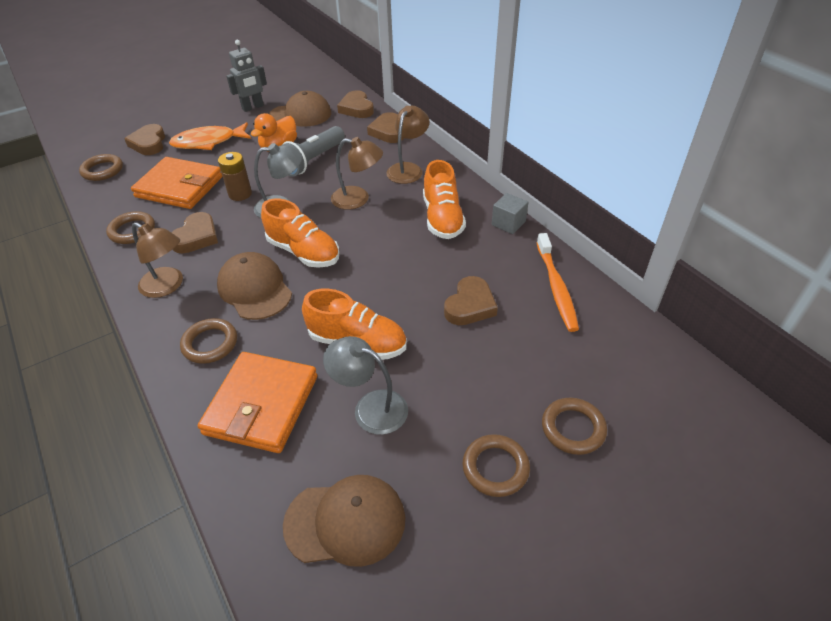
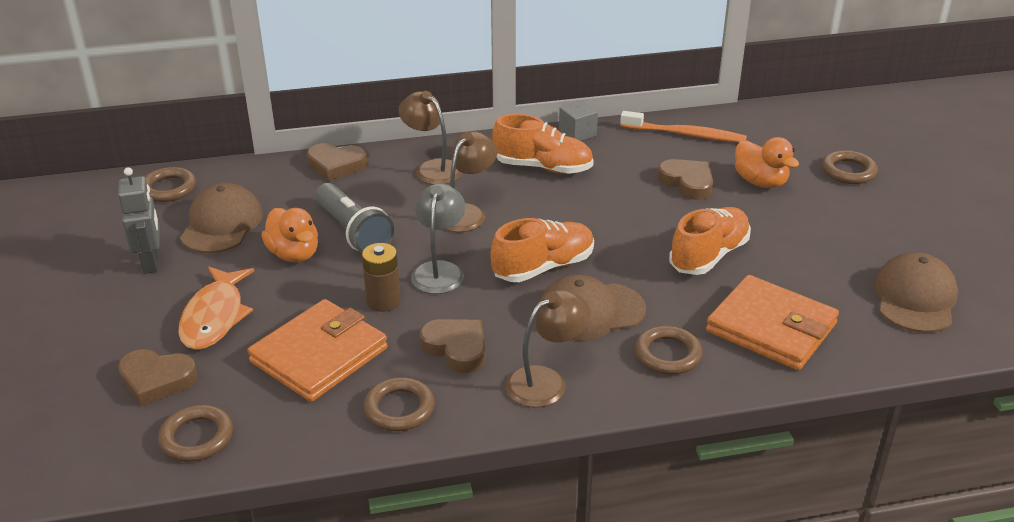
camera: 70 degrees left, 10 degrees down
(356, 108) = (253, 177): brown heart -> none
(370, 407) = (796, 263): grey lamp -> none
(495, 468) = (877, 215): brown ring -> brown ring (168, 188)
(503, 357) = (760, 182): none -> orange duck

